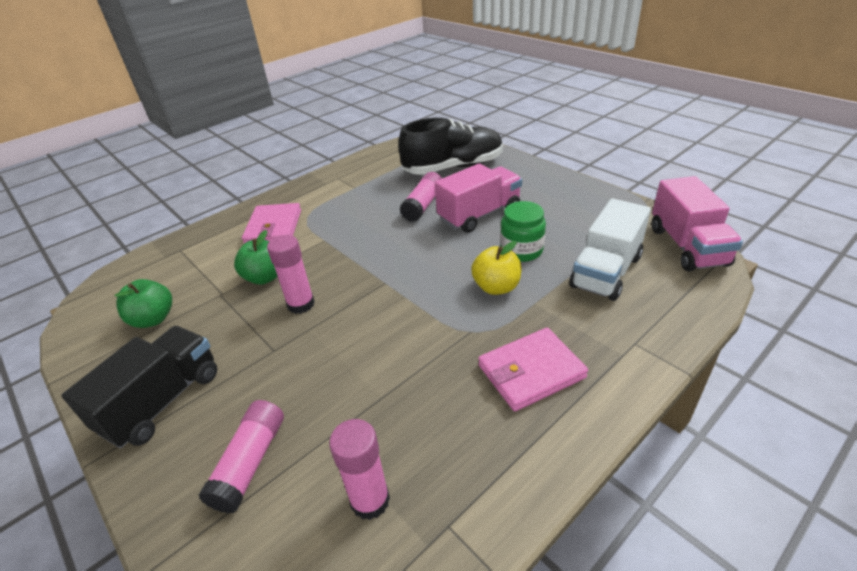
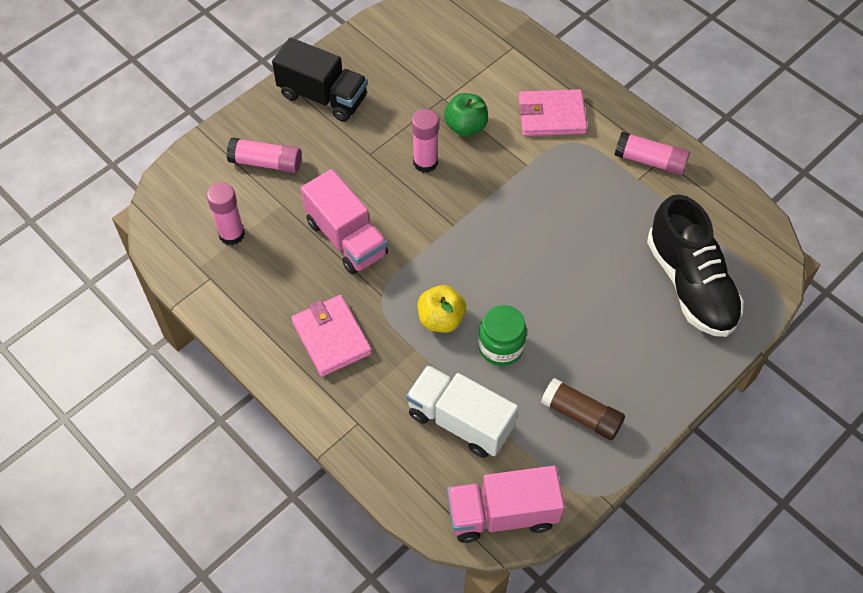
camera: 85 degrees right, 20 degrees up
(153, 319) = (413, 60): green apple -> none
(423, 205) = (595, 253): pink glue stick -> pink glue stick (650, 161)
(479, 215) = (573, 310): pink truck -> pink truck (346, 238)
(577, 210) = (581, 415): none -> brown glue stick

